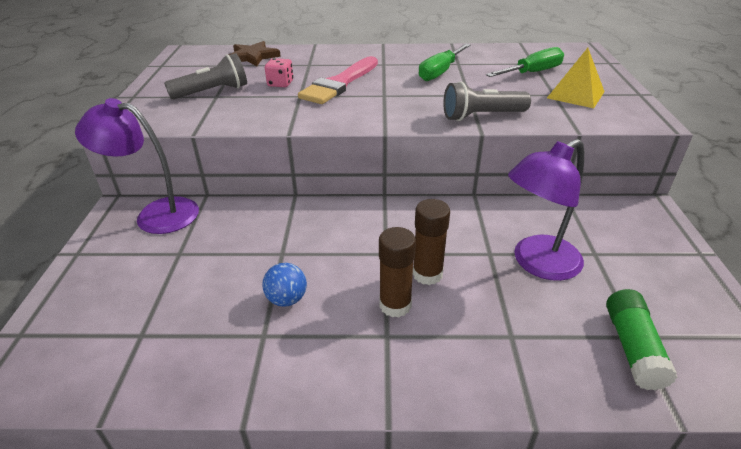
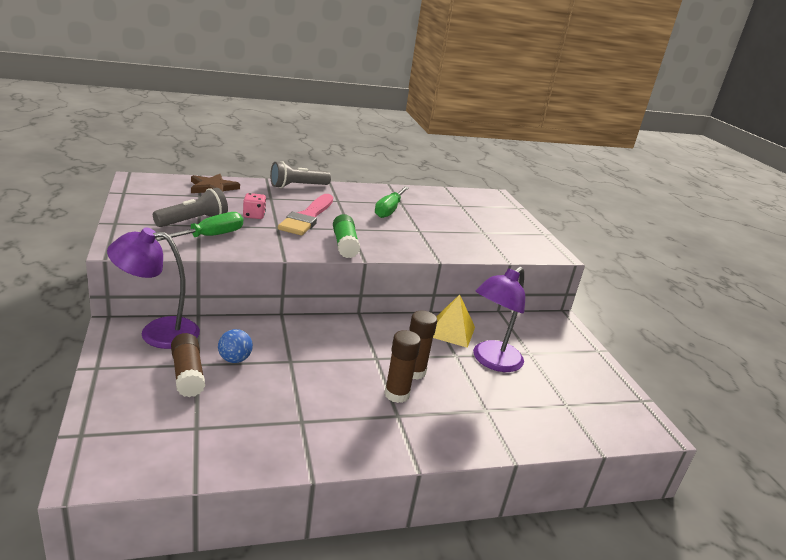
camera: 20 degrees left, 10 degrees down
(163, 265) = (187, 374): none -> brown glue stick
(287, 299) = (309, 395): blue ball -> blue ball (234, 359)
(481, 116) = (435, 248): grey flashlight -> grey flashlight (297, 186)
(532, 73) = (462, 214): green screwdriver -> green screwdriver (209, 236)
(575, 94) = (499, 233): yellow pyramid -> yellow pyramid (451, 331)
(632, 348) = (566, 412): green glue stick -> green glue stick (345, 245)

